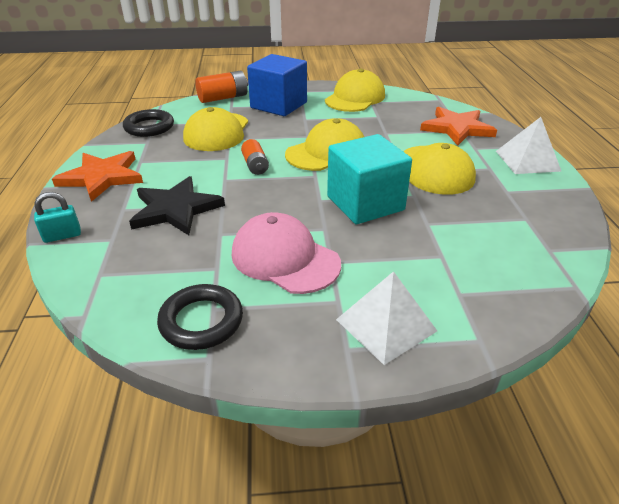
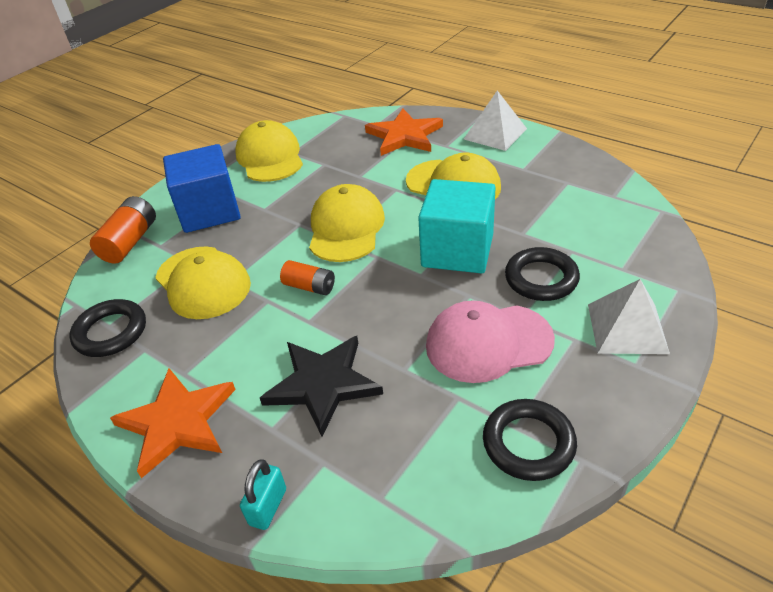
camera: 45 degrees left, 5 degrees up
(386, 254) = (541, 278): none -> black ring

